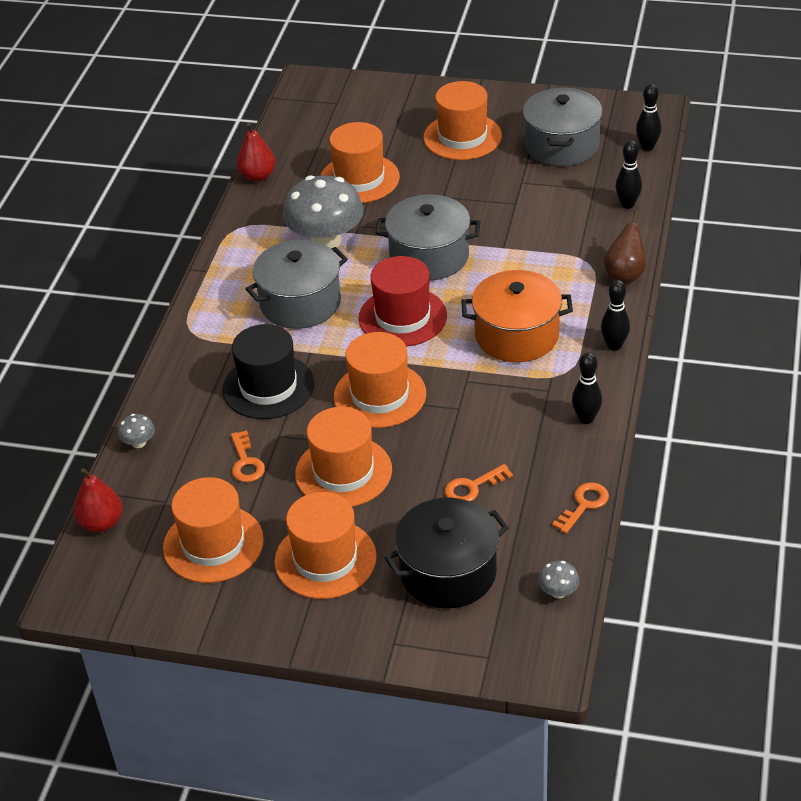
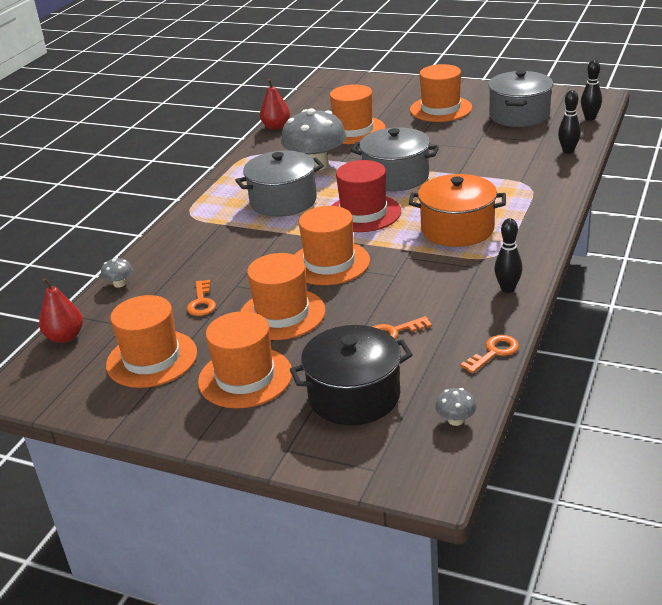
camera: 10 degrees right, 10 degrees down
(268, 387) = (239, 253): black hat -> none
(614, 346) = (542, 240): black bowling pin -> none
(625, 274) = (559, 194): brown pear -> none

